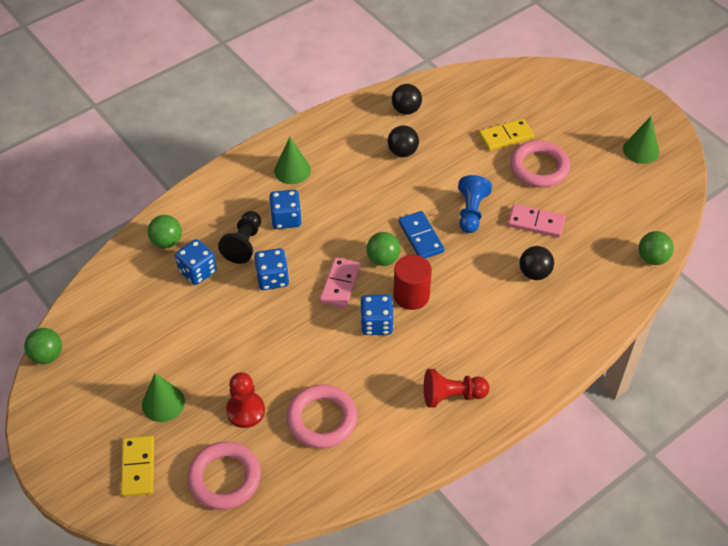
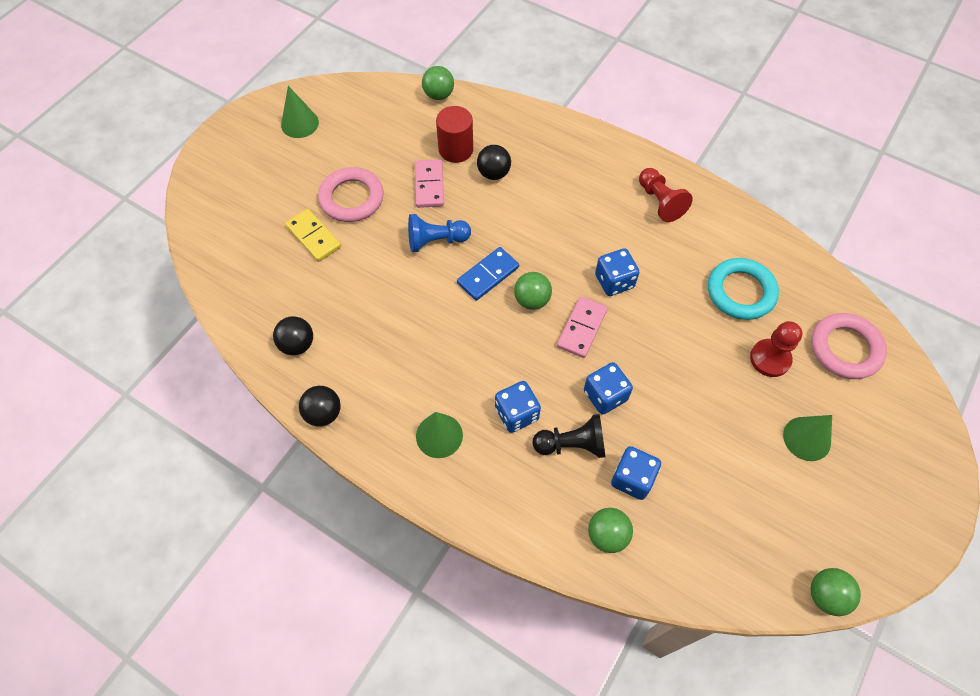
camera: 110 degrees left, 10 degrees up
(138, 467) = (884, 429): yellow domino -> none
(322, 419) = (740, 292): pink ring -> turquoise ring
(340, 284) = (582, 328): pink domino -> pink domino turned 60 degrees counterclockwise
(402, 152) = (369, 328): black ball -> black ball (323, 413)
(411, 295) = (566, 262): red cylinder -> red cylinder (456, 149)

